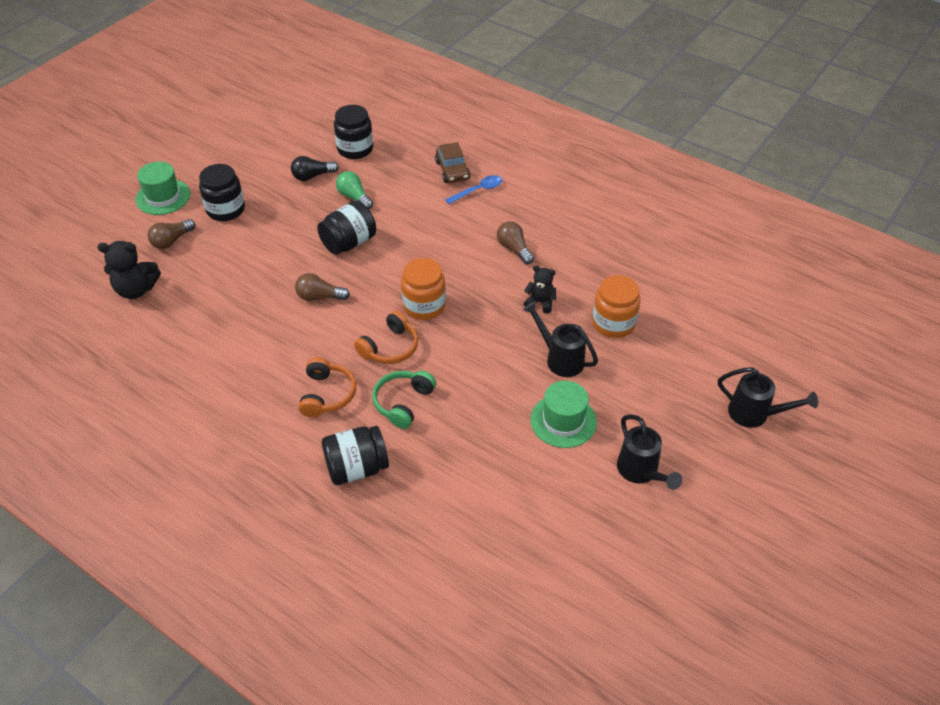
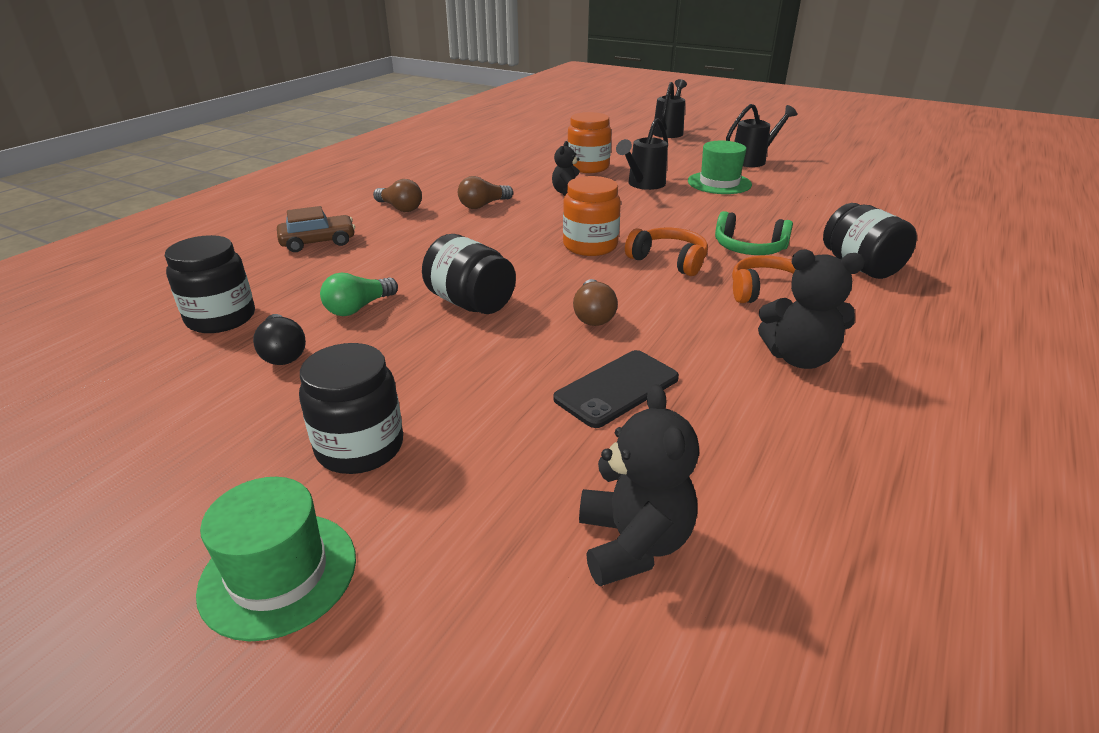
camera: 95 degrees left, 15 degrees down
(171, 241) = (460, 516): brown light bulb -> brown light bulb (400, 208)
(240, 298) = (617, 388): none -> black phone
(243, 385) = (799, 358): none -> black teddy bear
(478, 190) = (369, 226): blue spoon -> none

